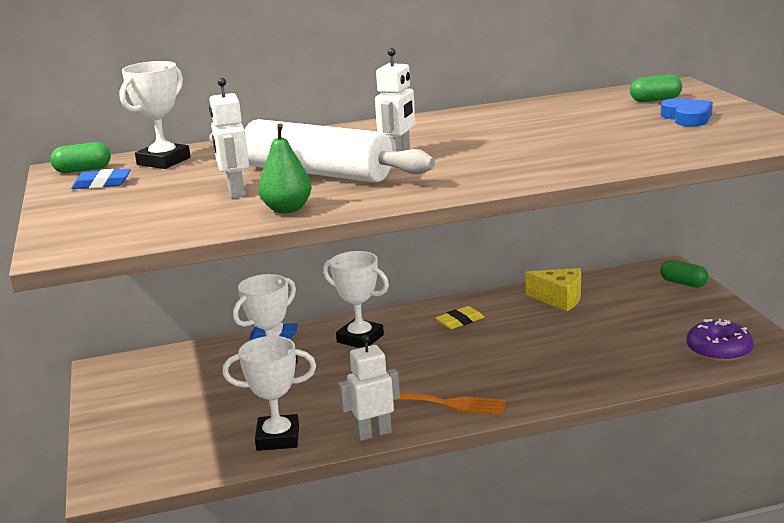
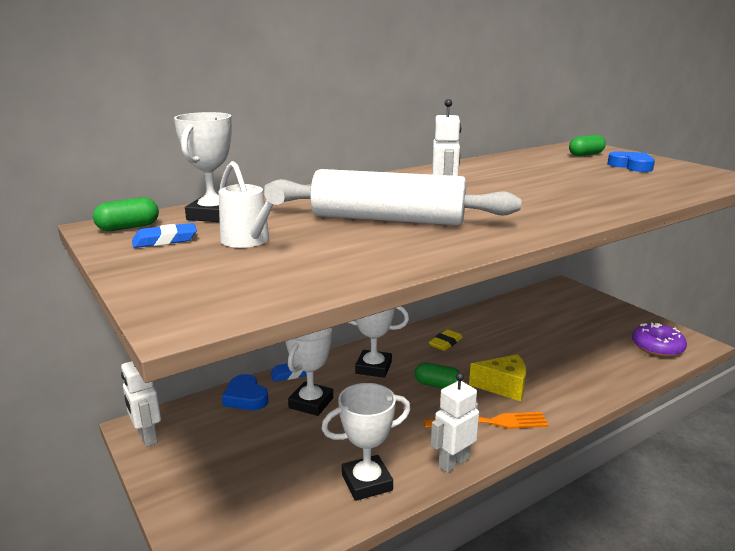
camera: 20 degrees left, 0 degrees up
(169, 188) = (249, 241): none -> white watering can
(213, 353) = (245, 397): none -> blue heart
(235, 192) = (326, 241): white robot -> white robot (147, 437)
(287, 209) = (404, 256): green pear -> none
(559, 299) = (507, 316): yellow cheese -> yellow cheese (503, 387)
(683, 283) = (584, 296): green capsule -> green capsule (437, 385)

